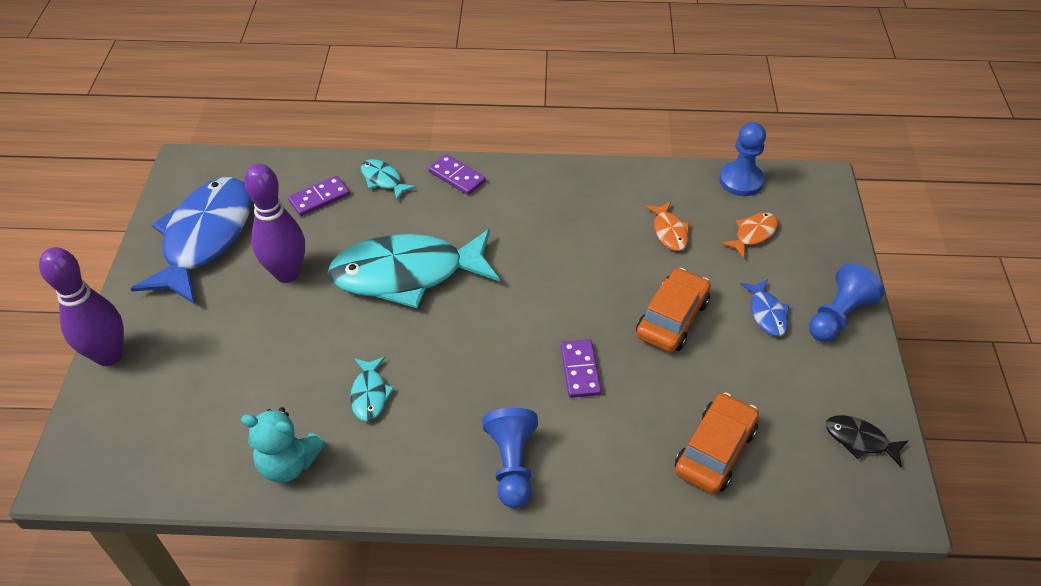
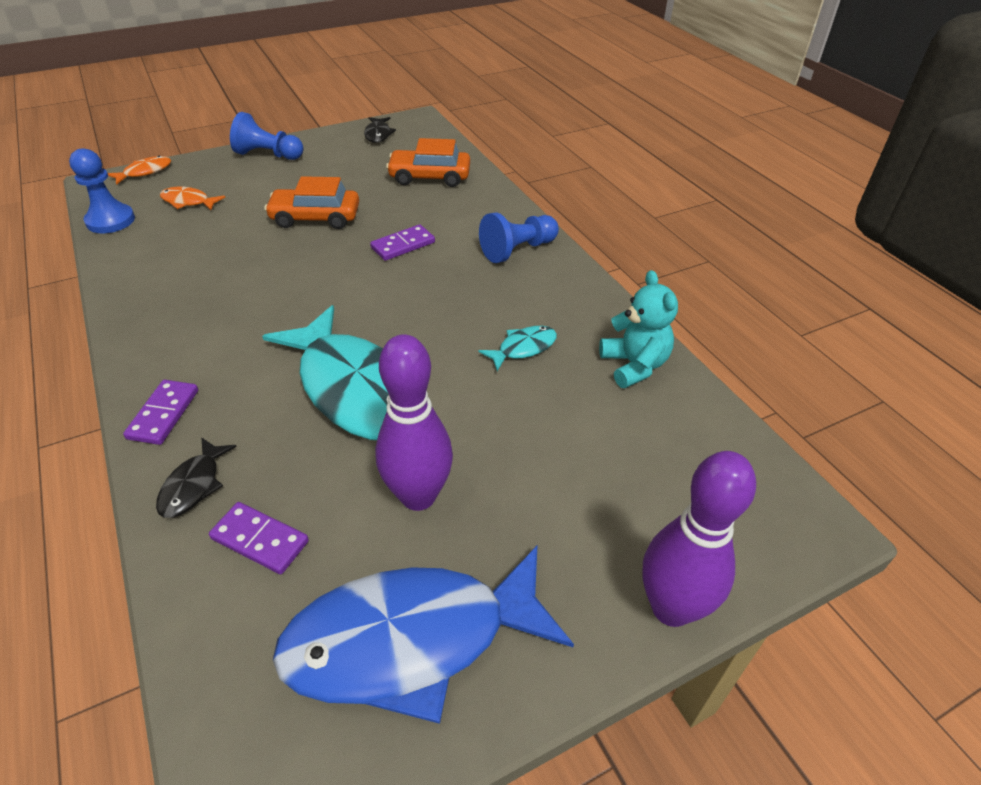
camera: 120 degrees left, 5 degrees down
(383, 180) = (194, 485): turquoise fish -> black fish
(669, 232) = (204, 242): orange fish -> orange fish (145, 172)
(767, 313) = (283, 180): blue fish -> none

